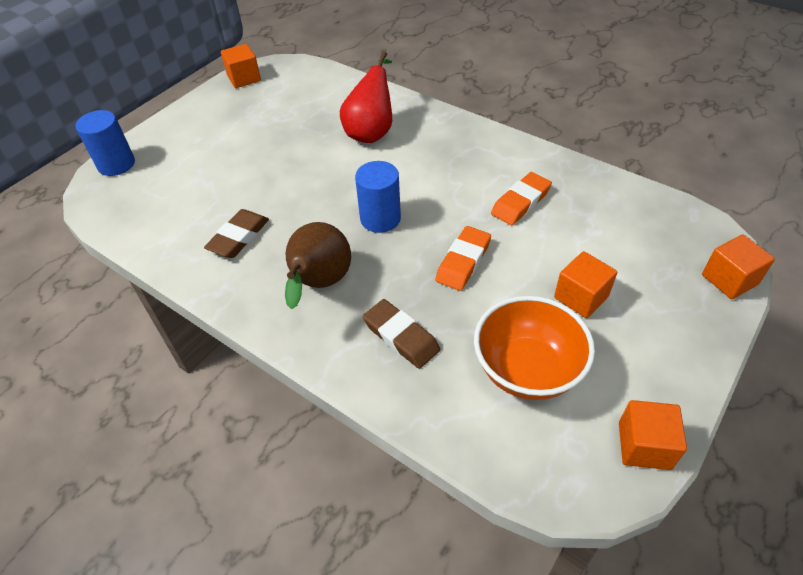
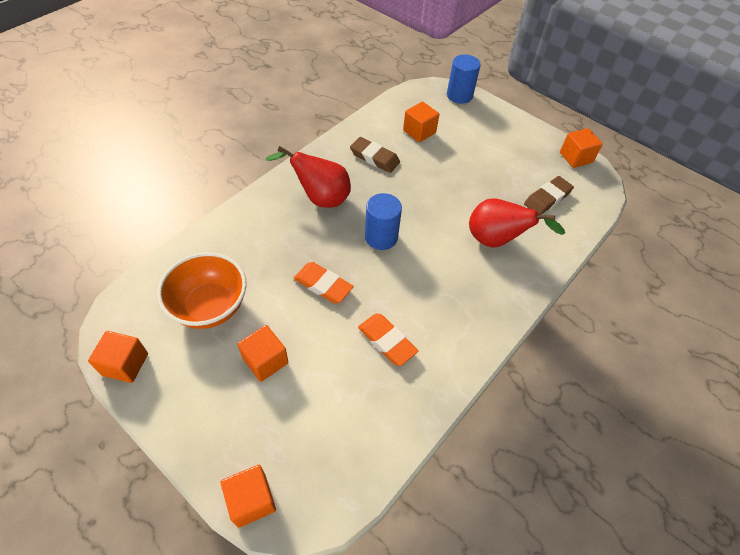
camera: 90 degrees right, 5 degrees up
(188, 198) = (419, 131): none -> orange cube
(319, 284) = (320, 198): brown pear -> red pear
(401, 336) = (262, 238): brown eraser -> brown eraser (547, 198)

